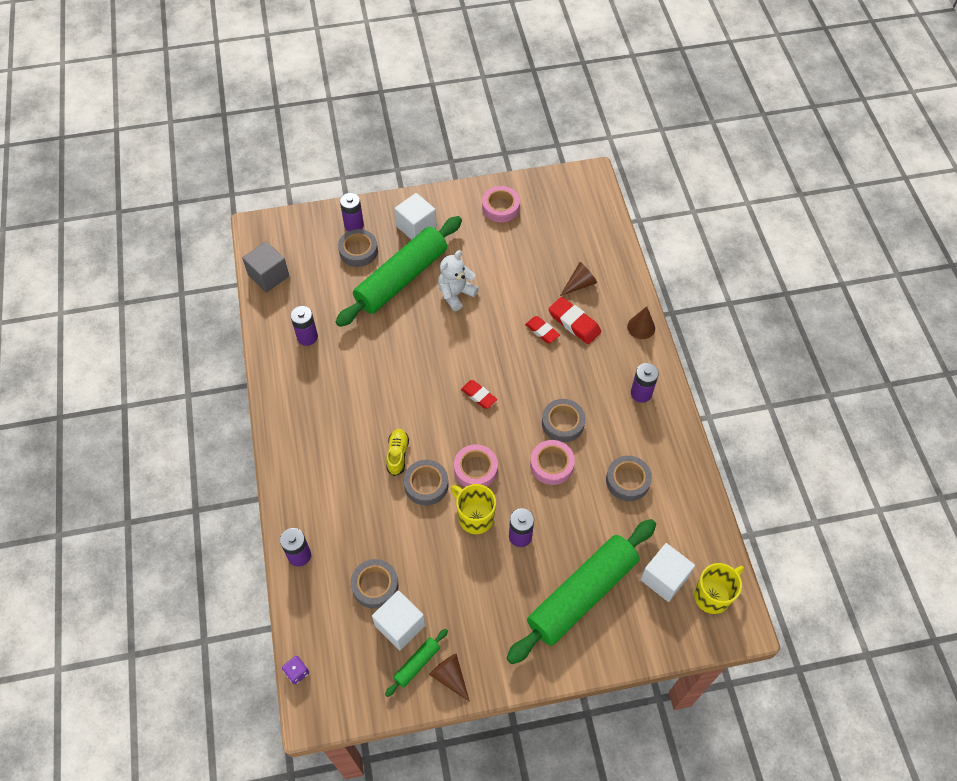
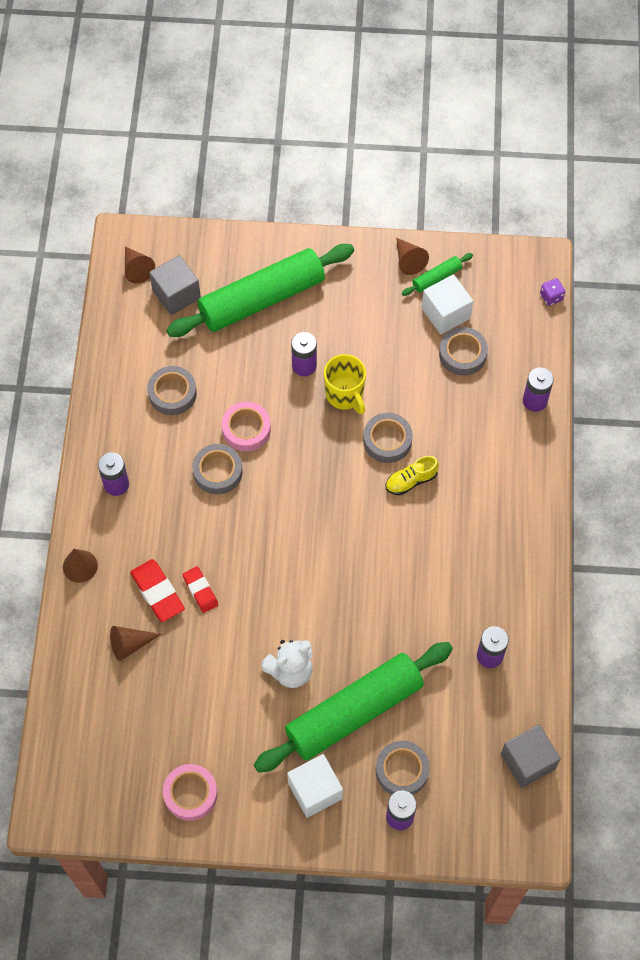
camera: 165 degrees left, 5 degrees up
(397, 455) = (411, 481): yellow shoe -> yellow shoe turned 45 degrees clockwise
(475, 469) = (330, 444): pink tape -> none
(479, 396) = (301, 527): red eraser -> none
(664, 578) = (176, 294): white cube -> grey cube
(713, 595) = (137, 269): yellow mug -> brown cone

